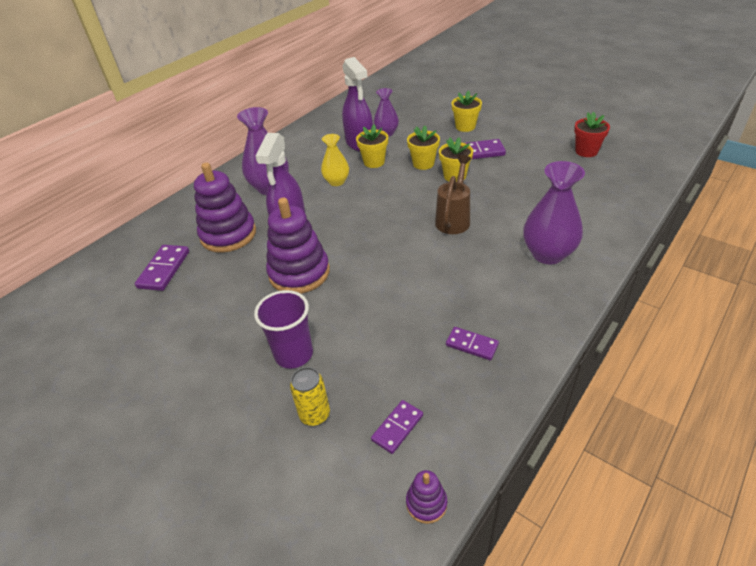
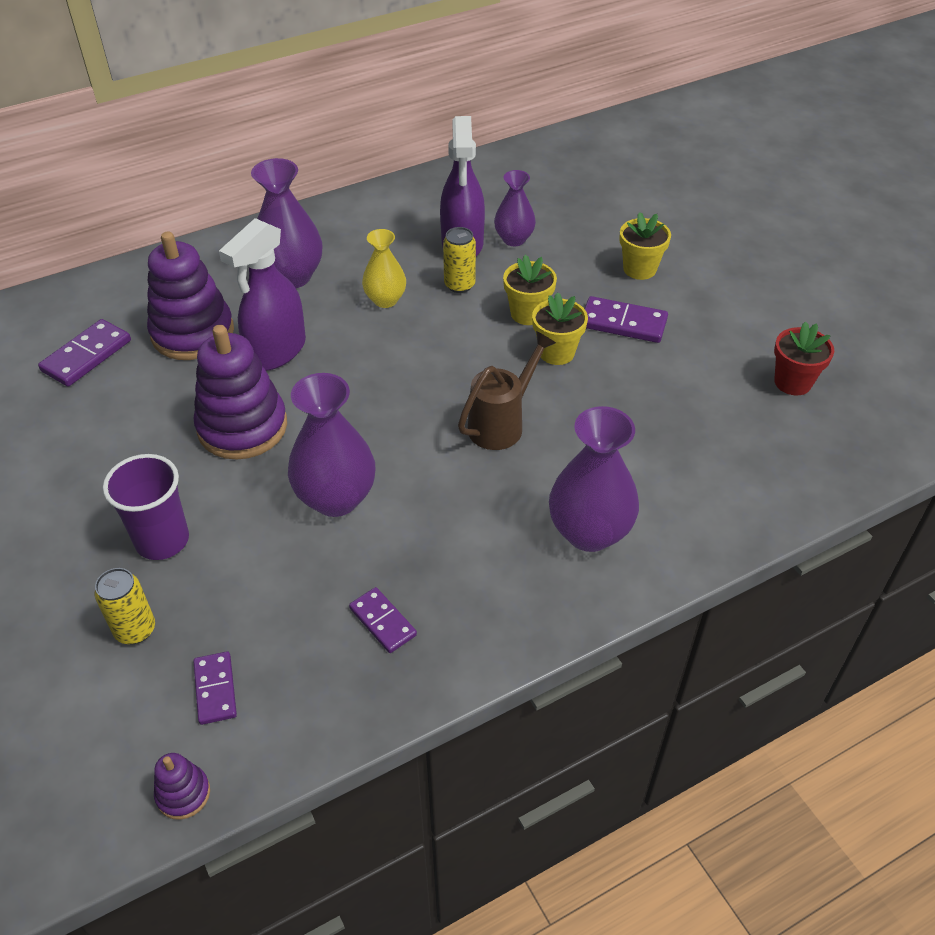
camera: 20 degrees right, 5 degrees up
(374, 162) = (459, 285): yellow flower pot -> yellow can
(388, 290) = (336, 498): none -> purple vase
(397, 428) = (215, 689): purple domino -> purple domino turned 75 degrees counterclockwise

